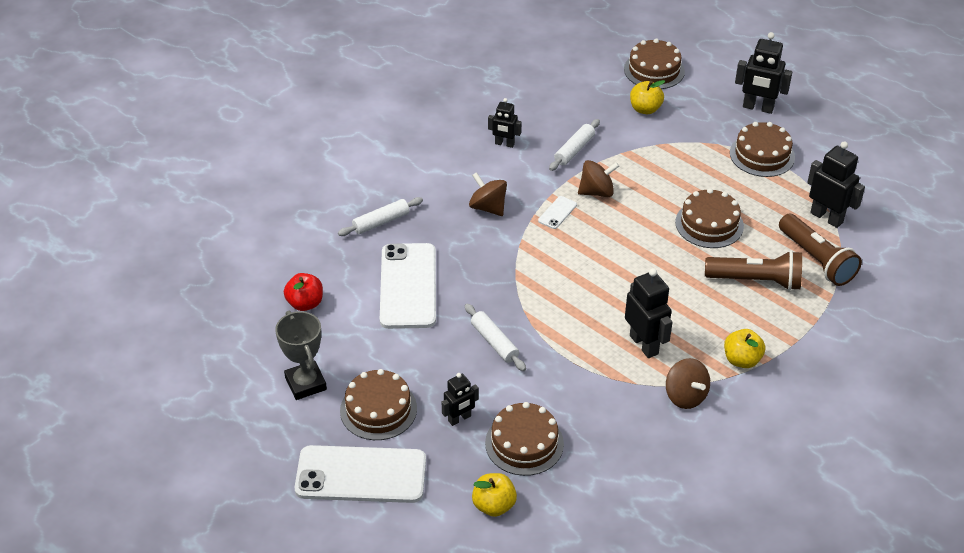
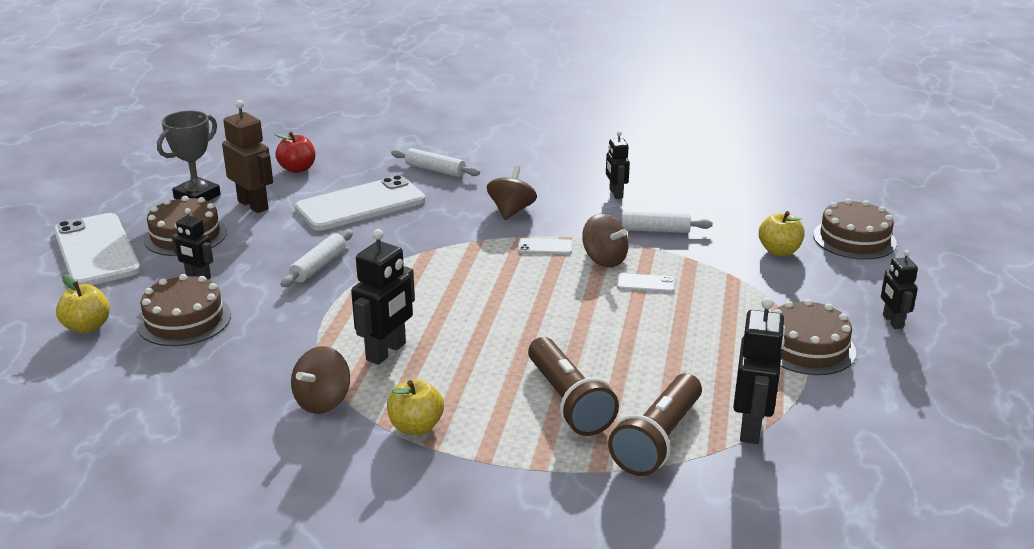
camera: 60 degrees right, 15 degrees down
(354, 351) = (253, 205): none -> brown robot
(642, 187) = (645, 284): none -> white phone
(709, 224) = (633, 342): brown cake -> none
(758, 108) = (892, 321): black robot -> black robot, size x0.62

